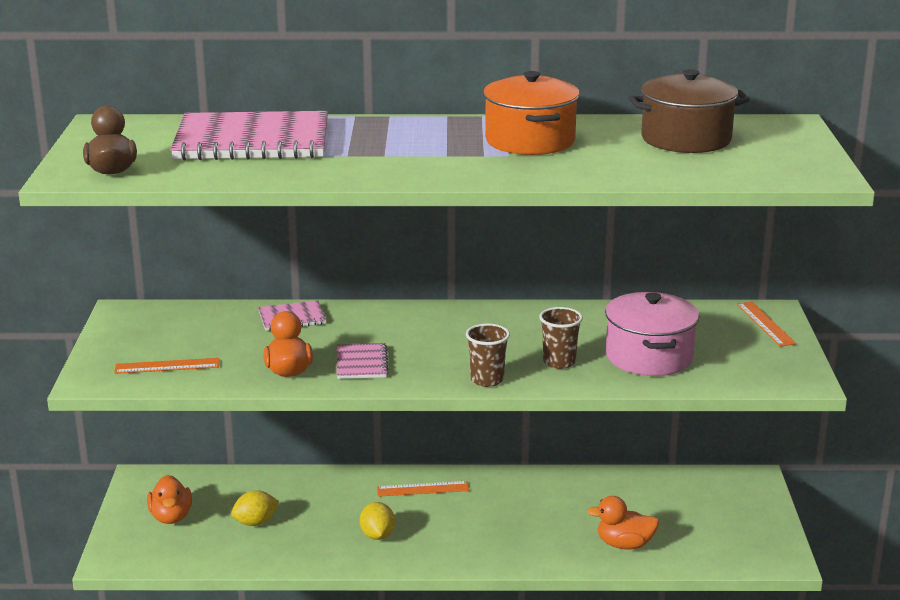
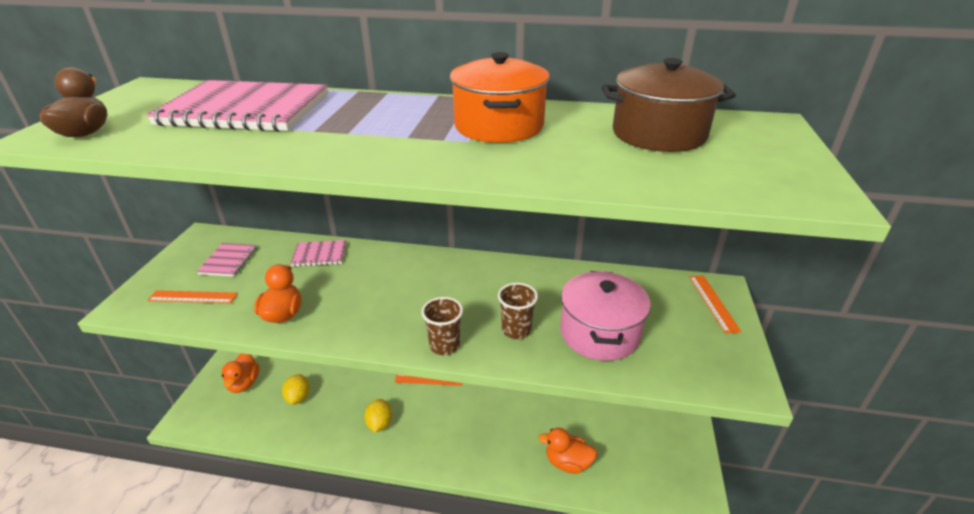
camera: 10 degrees right, 10 degrees up
(255, 522) = (298, 397): yellow lemon -> yellow lemon turned 75 degrees counterclockwise
(361, 363) = (347, 312): pink notebook -> pink notebook (228, 261)

